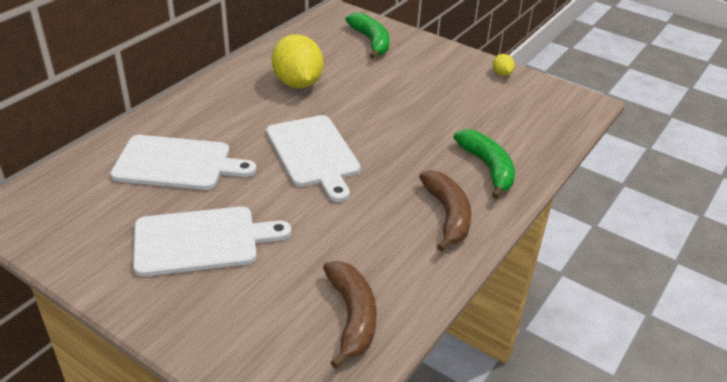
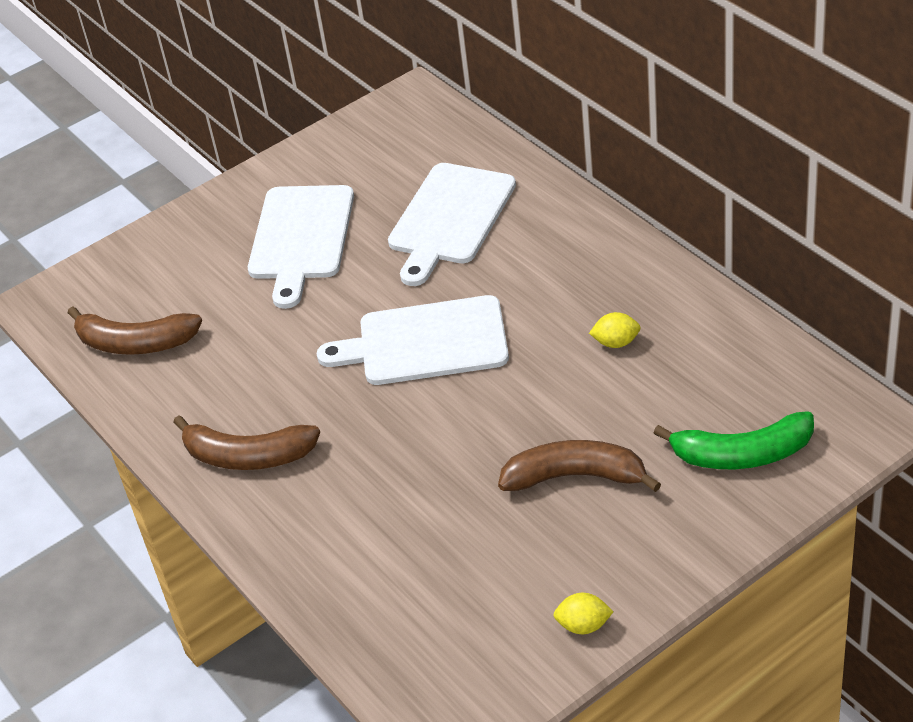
camera: 115 degrees right, 5 degrees up
(297, 83) = (616, 342): yellow lemon -> yellow lemon, size x0.43
(407, 86) = (575, 476): none -> brown banana
(488, 168) = (324, 525): green banana -> none

